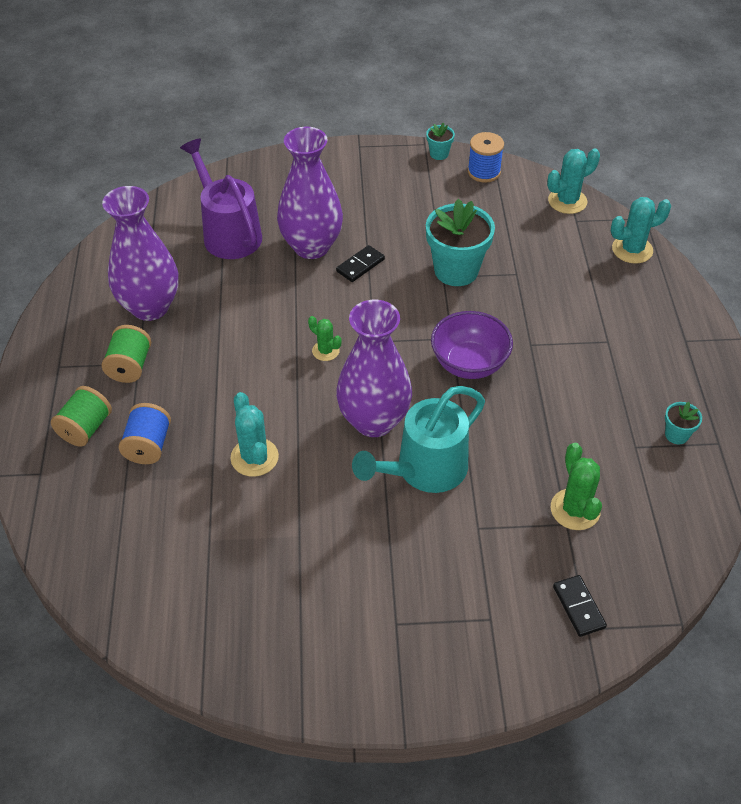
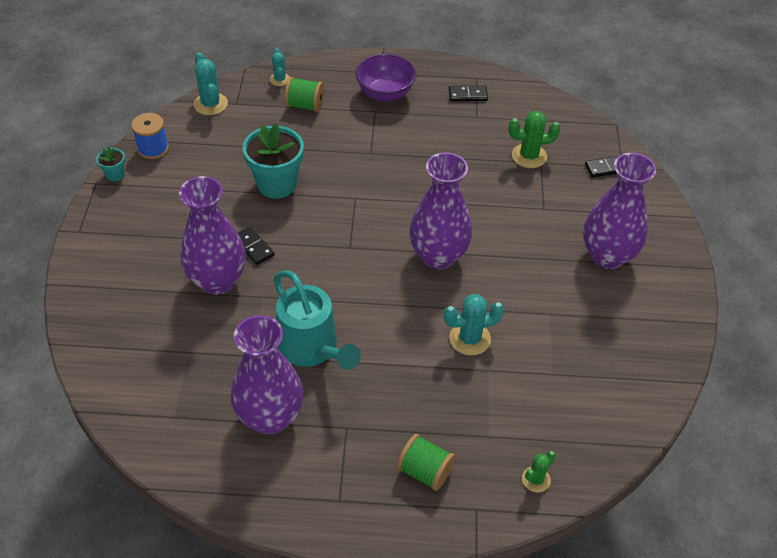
camera: 85 degrees left, 0 degrees up
(130, 366) = (350, 434): green spool -> green spool (305, 105)
(148, 446) = (450, 418): blue spool -> none
(228, 232) = (176, 347): purple watering can -> none
(325, 351) = (355, 281): green cactus -> green cactus (536, 479)
(405, 603) = (607, 256): none -> purple vase
(424, 470) = (490, 231): turquoise watering can -> turquoise watering can (312, 349)
(469, 364) = (385, 191): purple bowl -> purple bowl (385, 93)
(632, 250) = (280, 79): turquoise cactus -> turquoise cactus, size x0.62
(676, 435) = (468, 95): turquoise flower pot -> black domino

